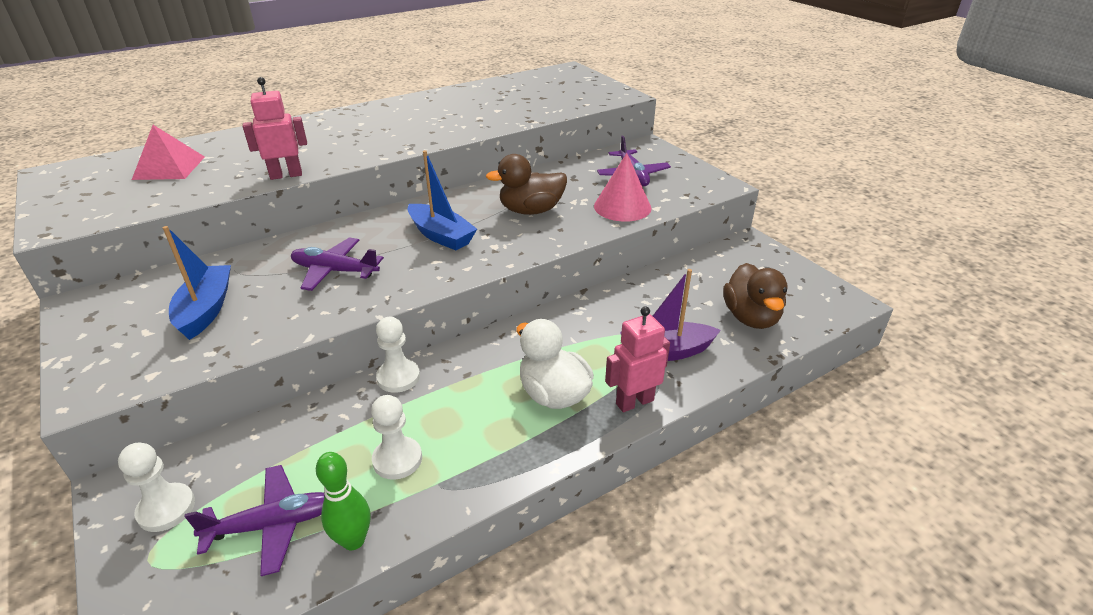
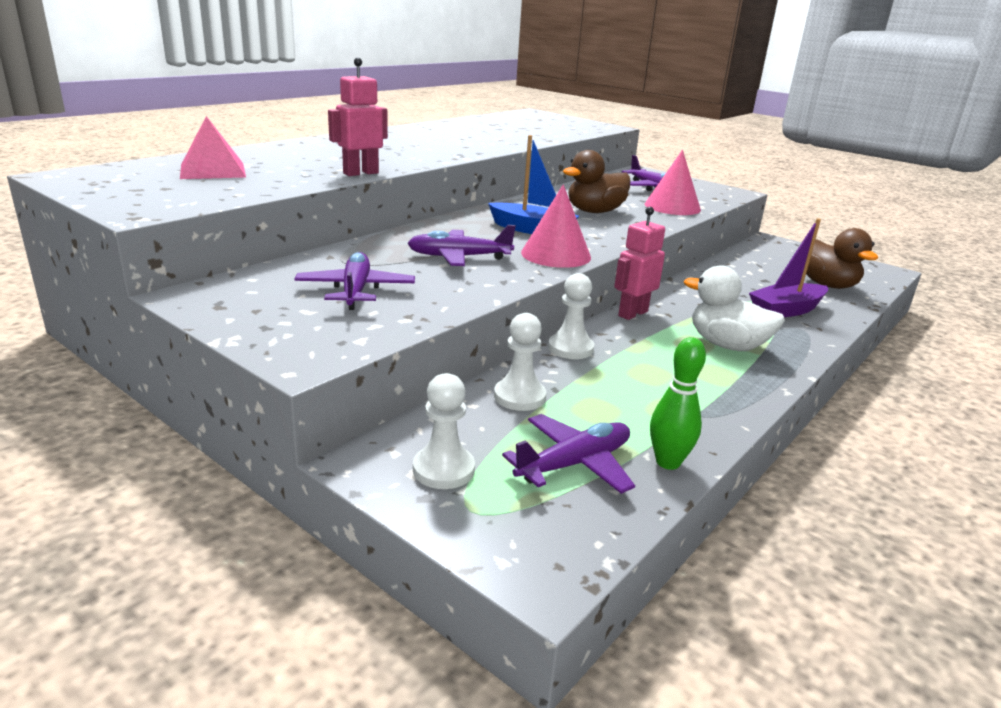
camera: 20 degrees left, 10 degrees down
(206, 309) = (355, 291): blue boat -> purple plane
(397, 459) = (640, 403): white pawn -> white pawn (519, 397)
(427, 275) = (556, 255): none -> pink cone
(634, 402) = (799, 343): pink robot -> pink robot (632, 313)

